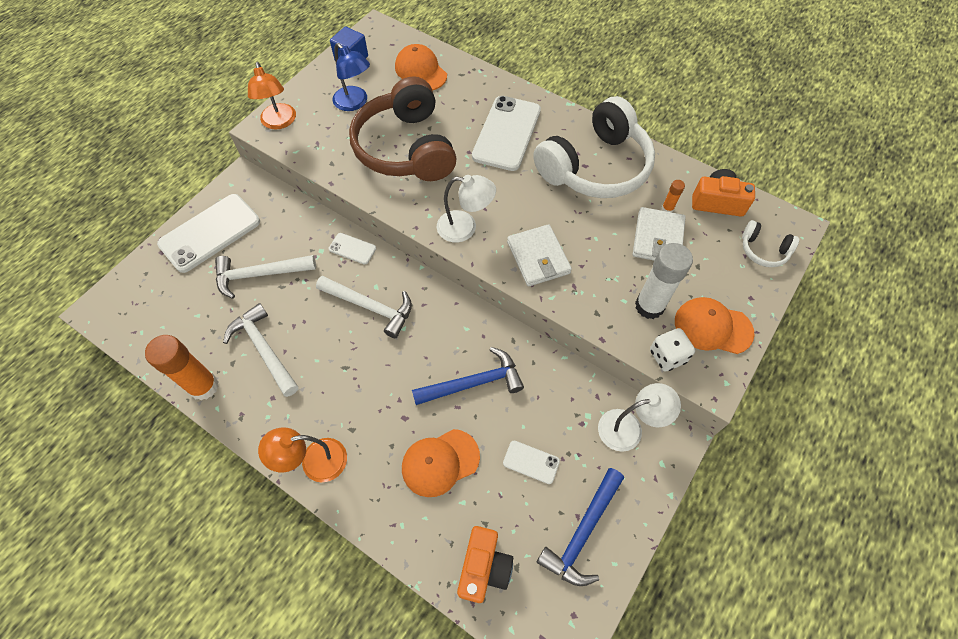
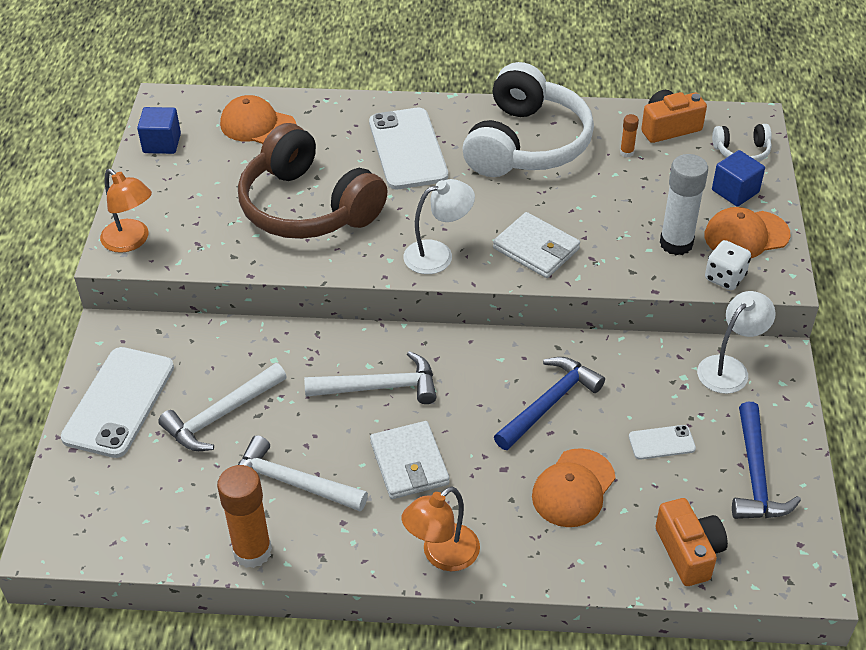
camera: 30 degrees left, 15 degrees down
(352, 249) = (310, 342): white phone -> none
(355, 103) = (207, 186): blue lamp -> none
(658, 238) = (638, 182): white wallet -> white wallet (409, 463)
(732, 283) = (735, 191): none -> blue cube

